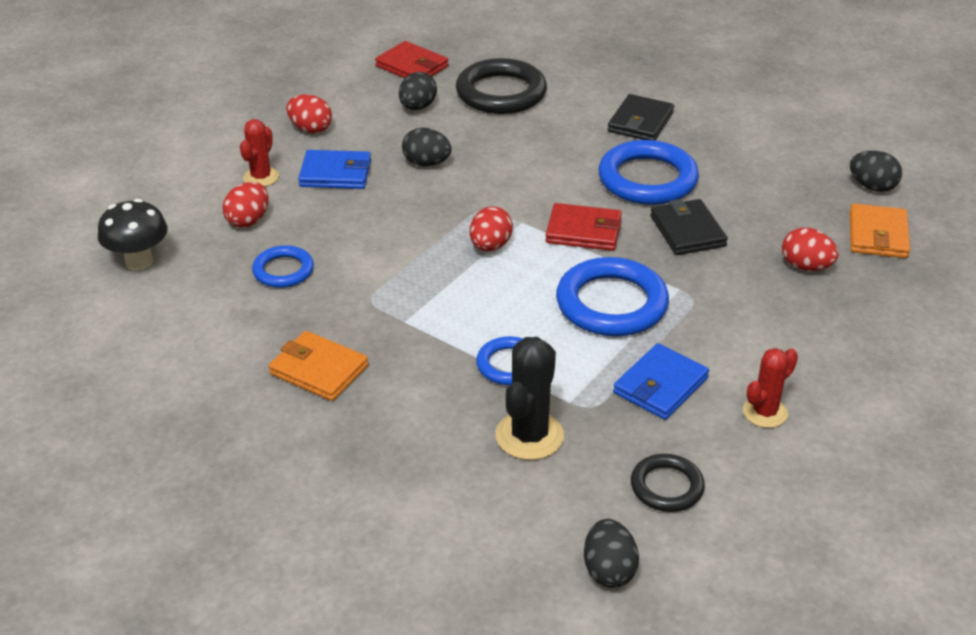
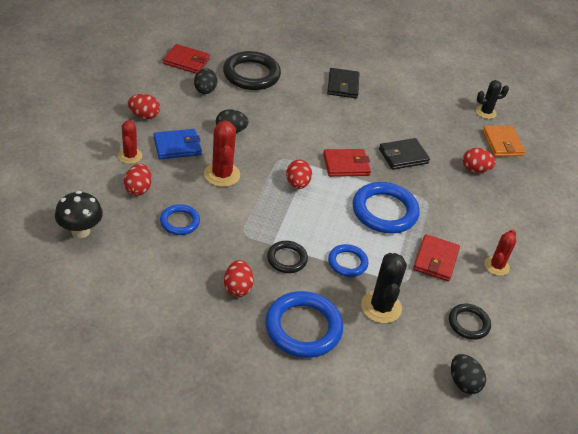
camera: 25 degrees left, 5 degrees up
(319, 370) = (237, 288): orange wallet -> red egg
(380, 218) = (222, 175): none -> red cactus
(415, 344) = (287, 259): none -> black ring
(647, 179) = (365, 124): blue ring -> blue ring (303, 328)
(660, 385) = (435, 260): blue wallet -> red wallet
(687, 231) = (403, 156): black wallet -> black wallet turned 75 degrees counterclockwise
(872, 187) = (485, 112): black egg -> black cactus

